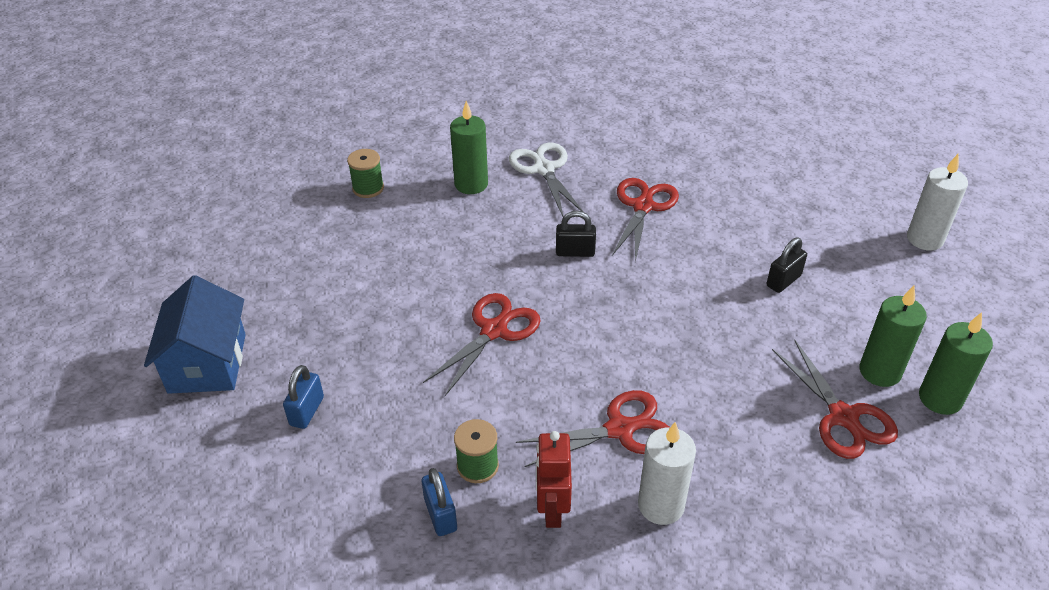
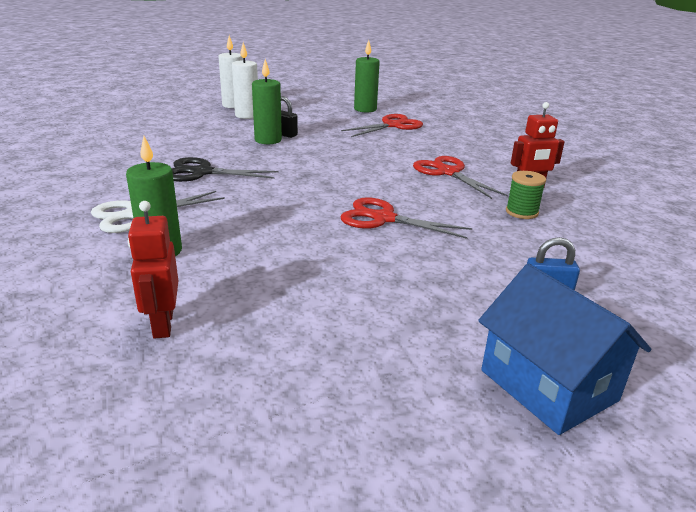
camera: 105 degrees left, 15 degrees down
(207, 363) = (548, 385): blue house -> blue house turned 75 degrees clockwise
(368, 188) = (162, 324): green spool -> red robot
(440, 515) = (574, 220): blue padlock -> none
(575, 252) = (269, 194): black padlock -> none
(643, 207) = (202, 172): red scissors -> black scissors
(661, 505) = (494, 161): white candle -> white candle (247, 115)
(880, 371) = (353, 118): green candle -> green candle (268, 140)

